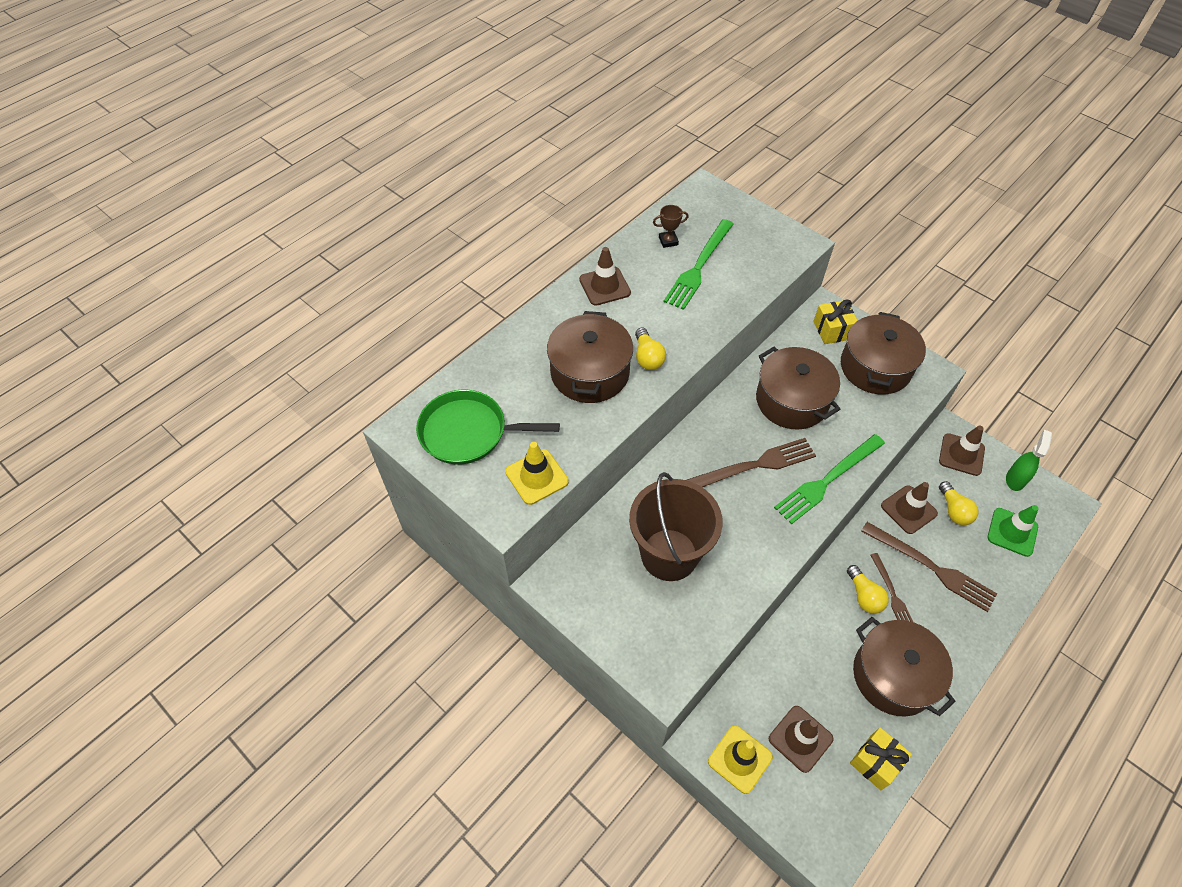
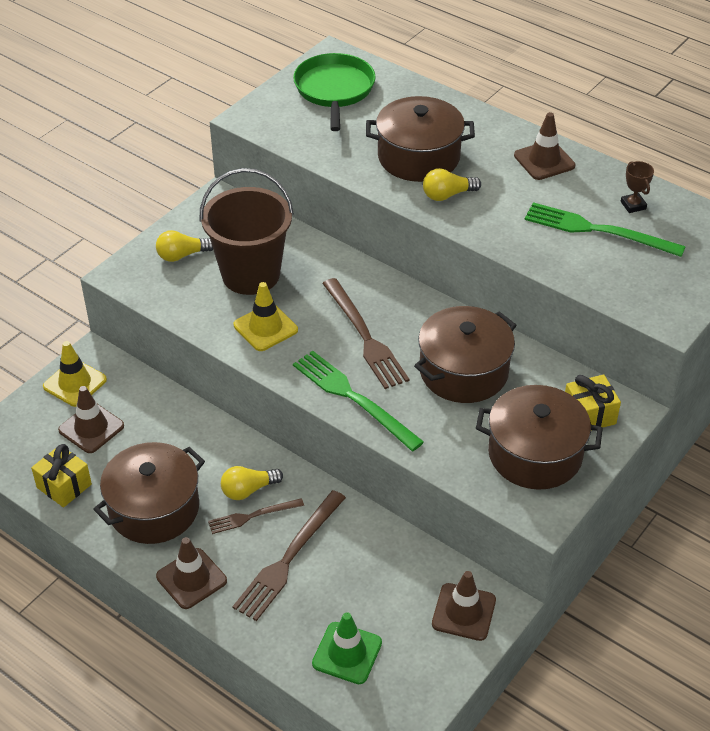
camera: 85 degrees right, 10 degrees down
(536, 477) = (289, 133): yellow traffic cone -> yellow traffic cone (265, 327)
(908, 509) = (368, 543): brown traffic cone -> brown traffic cone (191, 578)
(954, 510) = (373, 592): yellow light bulb -> yellow light bulb (182, 255)
(1015, 479) = (432, 671): green spray bottle -> none

